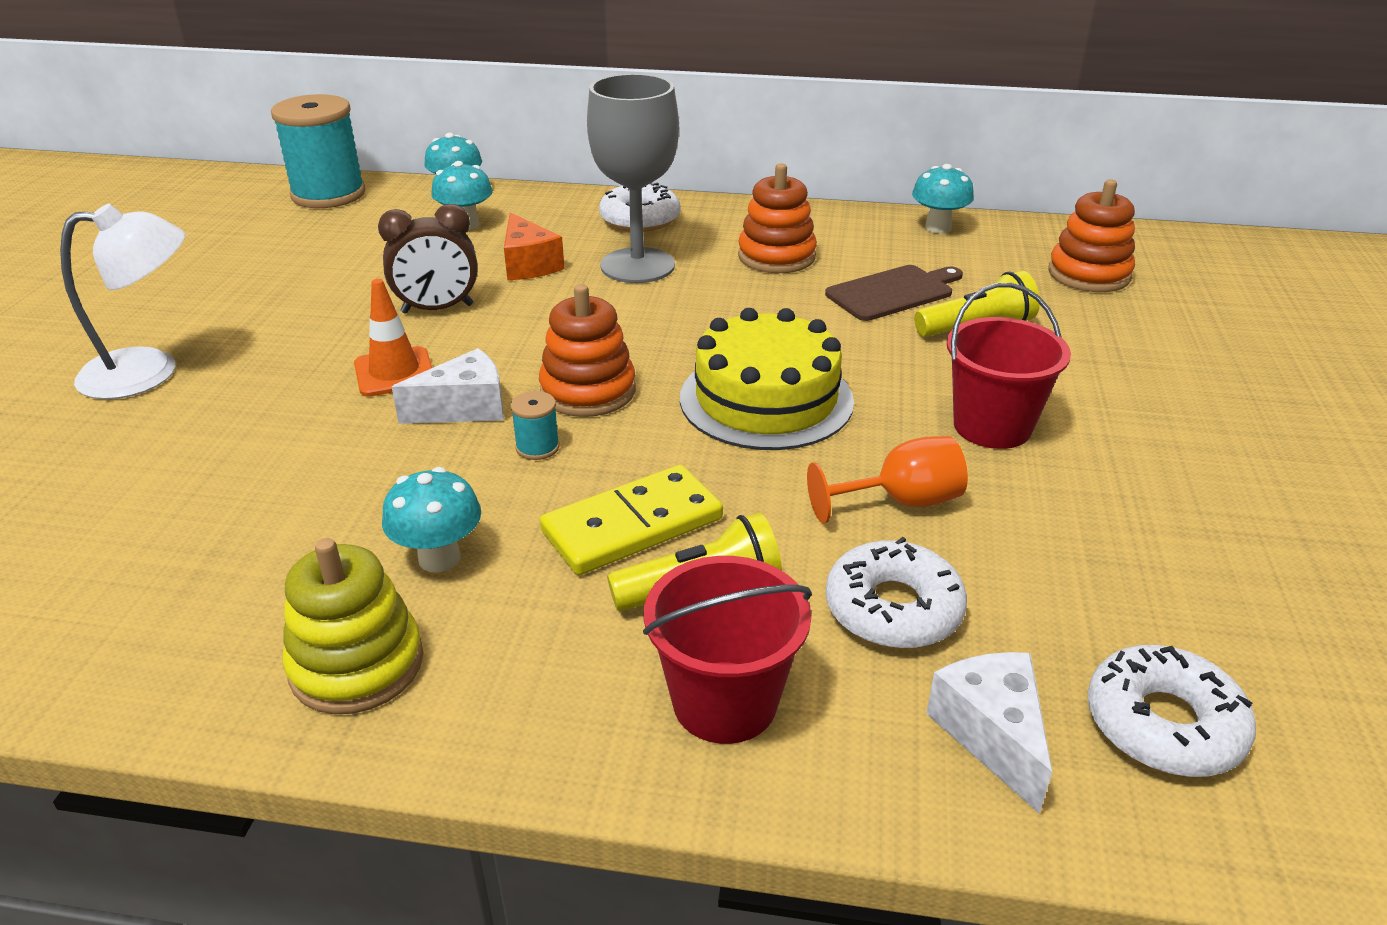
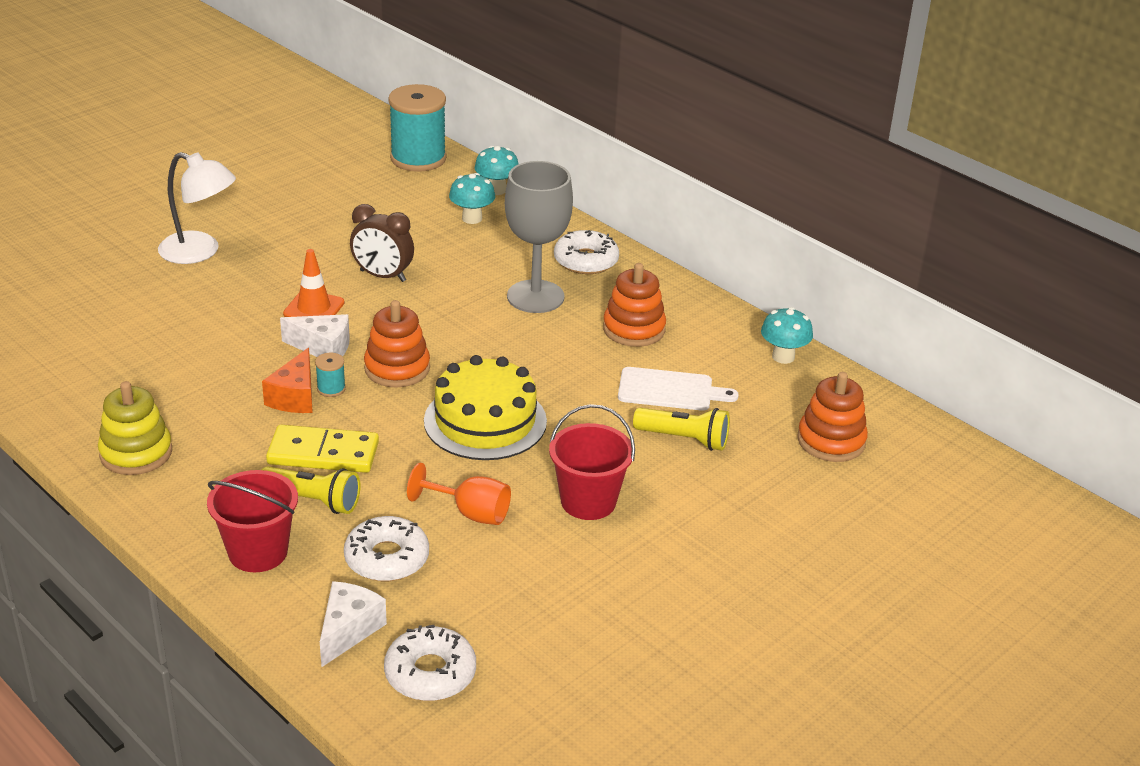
camera: 35 degrees right, 0 degrees up
(439, 558) = (220, 423): turquoise mushroom -> none
(528, 265) = (471, 267): orange cheese -> orange cheese (295, 397)
(893, 292) = (670, 390): brown cutting board -> white cutting board

